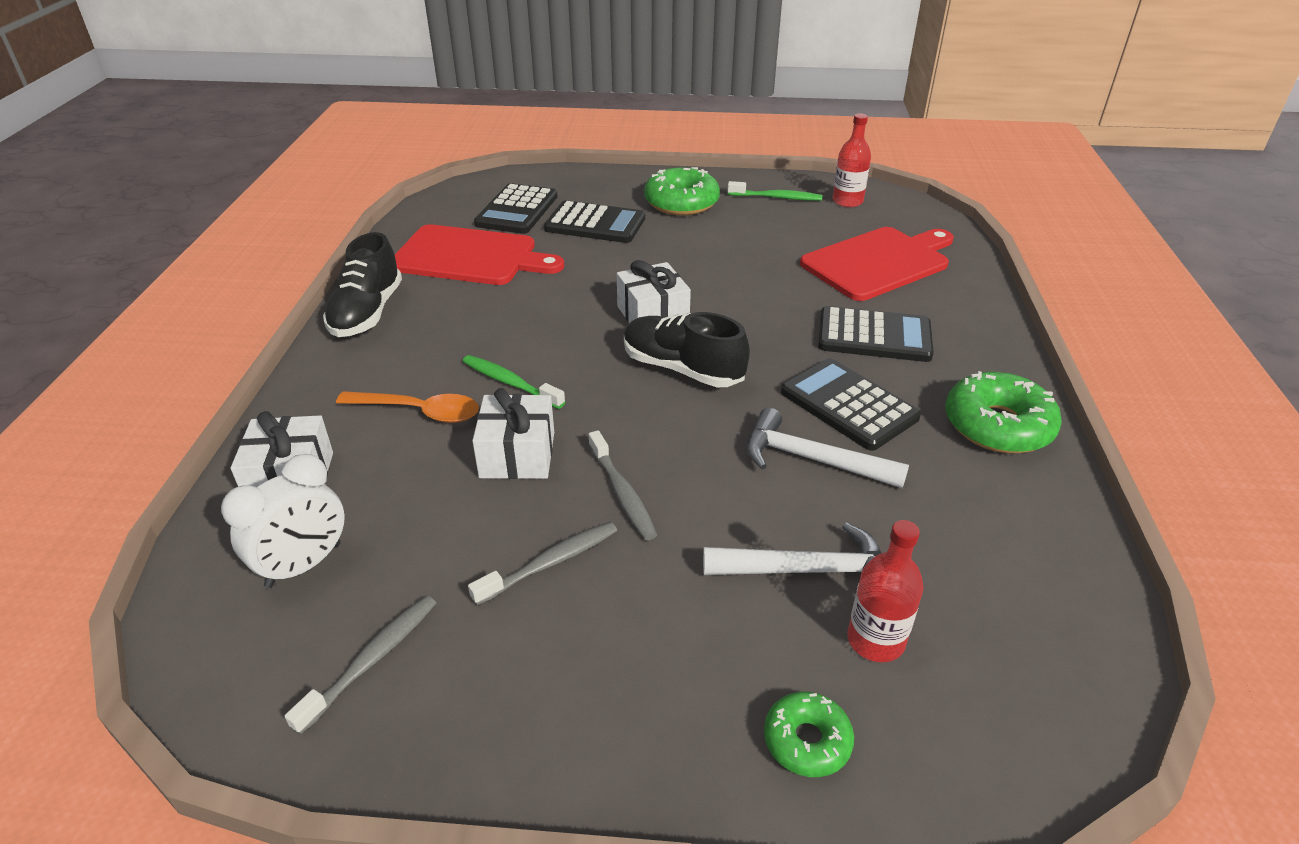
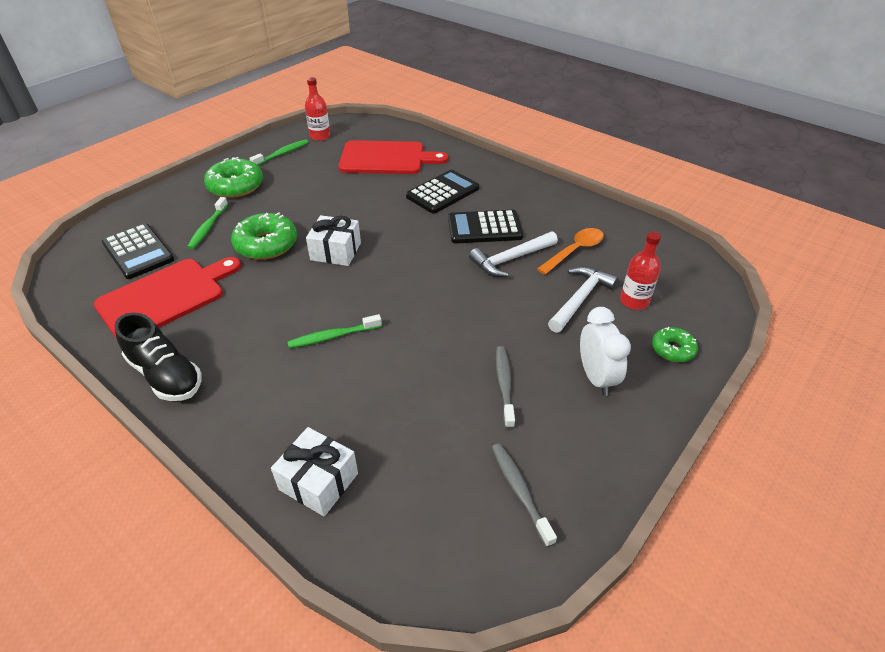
camera: 55 degrees left, 5 degrees up
(304, 565) = (413, 500): white clock -> white clock (596, 377)
(419, 412) = (316, 390): orange spoon -> orange spoon (574, 251)
(517, 454) = (404, 361): white gift -> none
(595, 224) = (208, 228): black calculator -> green toothbrush
(622, 493) = (475, 334): grey toothbrush -> none
(682, 369) = (397, 265): black shoe -> none
(878, 262) = (386, 158): red cutting board -> red cutting board turned 90 degrees clockwise
(997, 426) = (540, 197): green donut -> green donut (266, 244)

